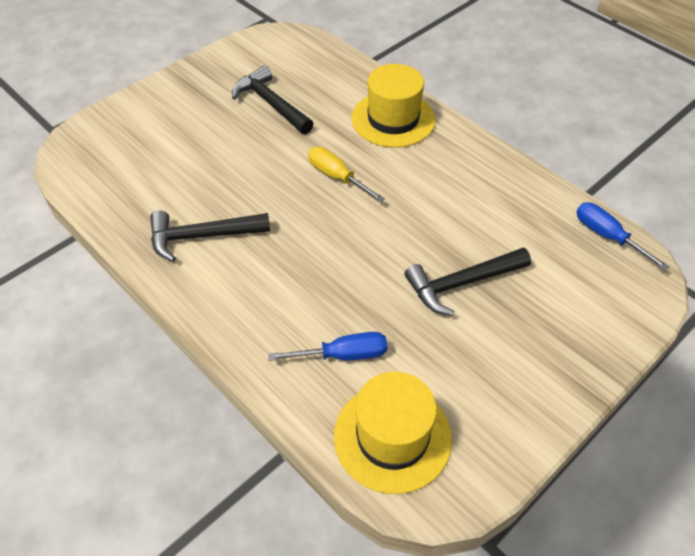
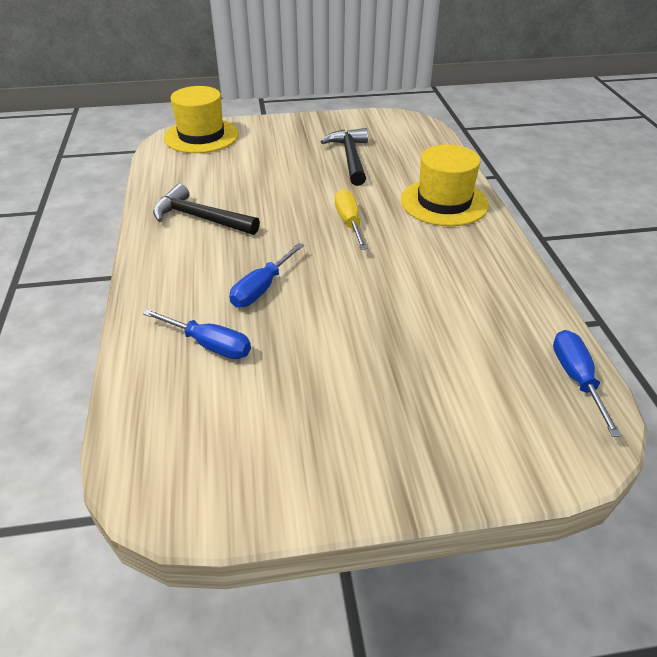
camera: 35 degrees right, 10 degrees down
(330, 279) = (262, 288): none -> blue screwdriver
(392, 437) = (176, 428): yellow hat -> yellow hat (201, 136)
(461, 284) = (373, 345): black hammer -> none

